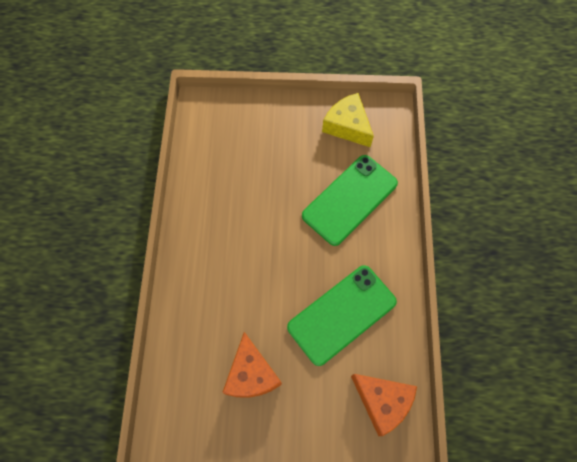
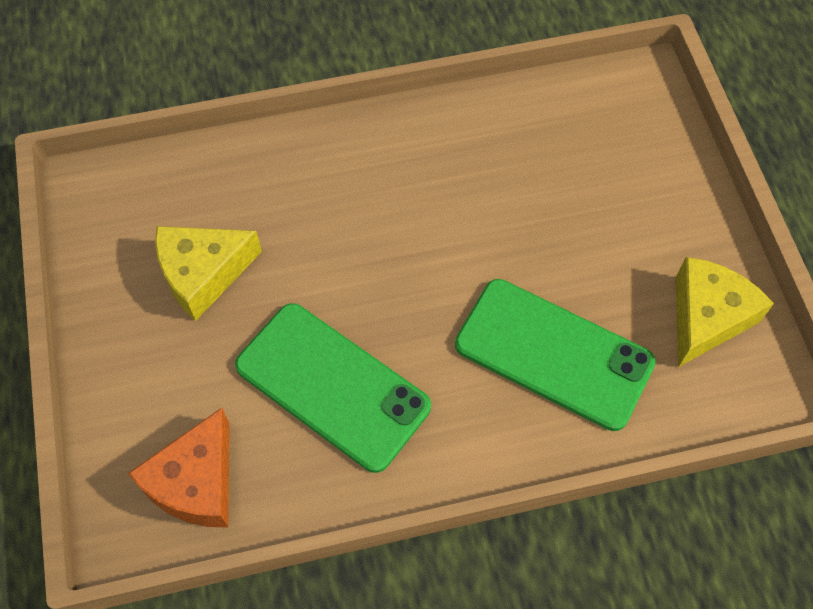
camera: 75 degrees right, 5 degrees down
(251, 374) = (203, 274): orange cheese -> yellow cheese

